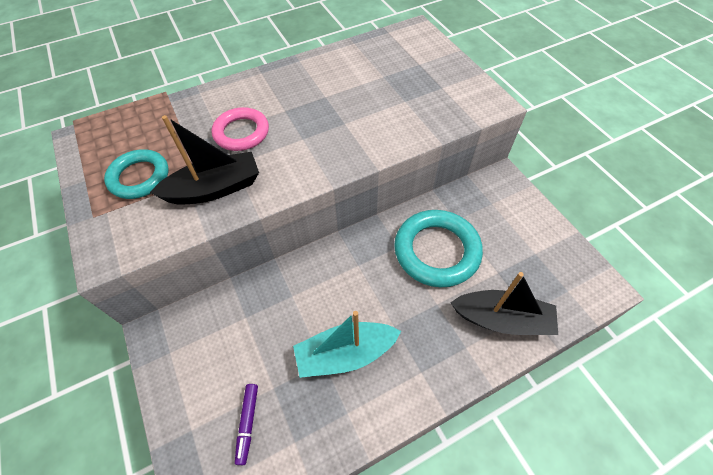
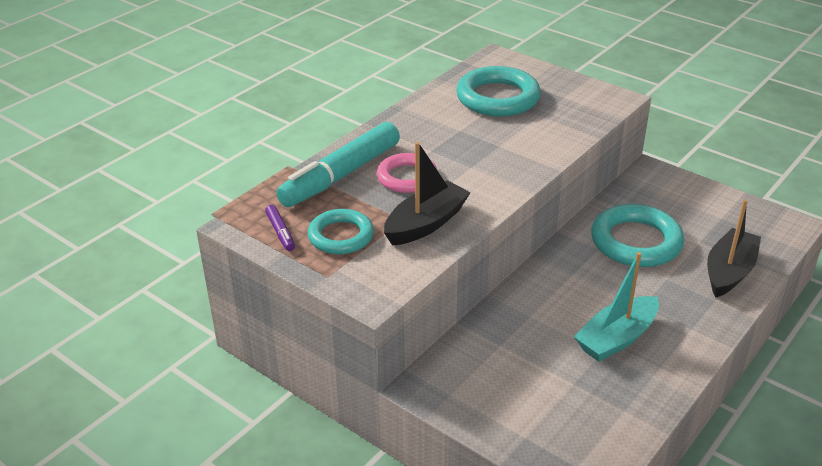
camera: 25 degrees left, 20 degrees down
(193, 113) = (341, 175): none -> turquoise marker
(248, 423) = (572, 413): purple marker -> purple marker (280, 232)
(383, 72) = (497, 98): none -> turquoise ring
(502, 319) = (729, 272): black boat -> black boat turned 45 degrees counterclockwise

